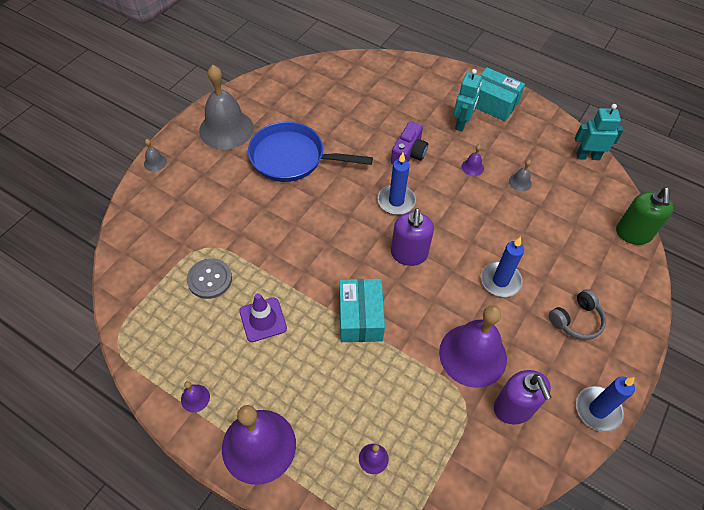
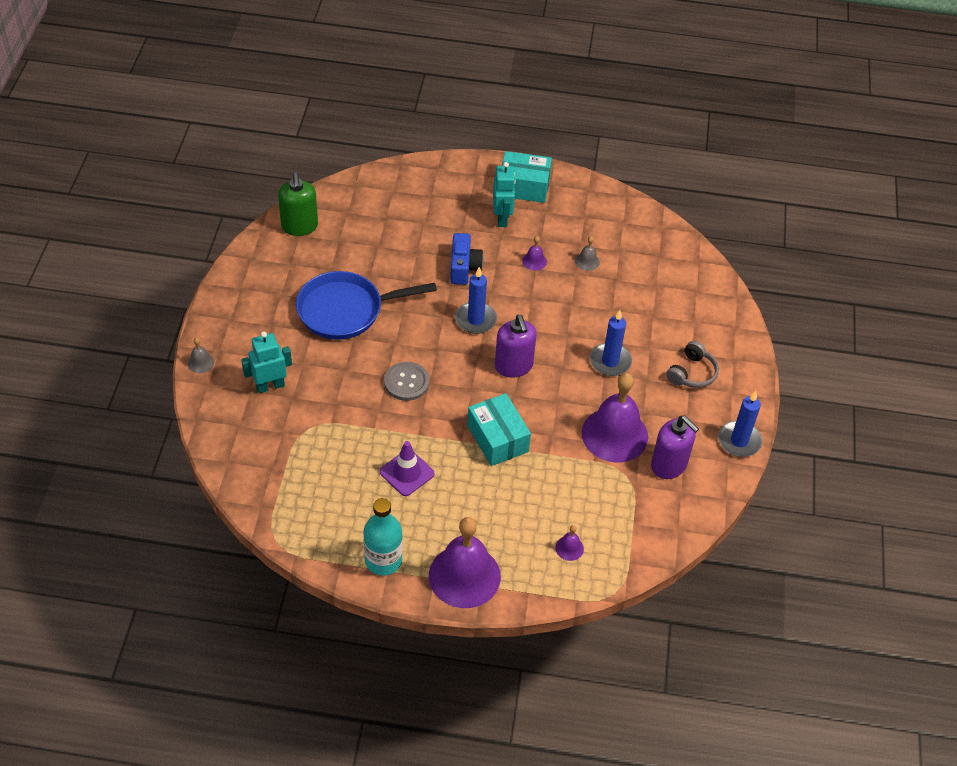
camera: 25 degrees left, 5 degrees down
(195, 398) = (383, 560): purple bell -> turquoise bottle
(209, 279) = (332, 455): grey button -> grey button (406, 382)
(226, 129) = (256, 302): grey bell -> none
(408, 153) = (464, 267): purple camera -> blue camera
(587, 156) = (641, 214): turquoise robot -> turquoise robot (270, 386)
(633, 234) = (711, 277): green soap dispenser -> green soap dispenser (299, 226)

